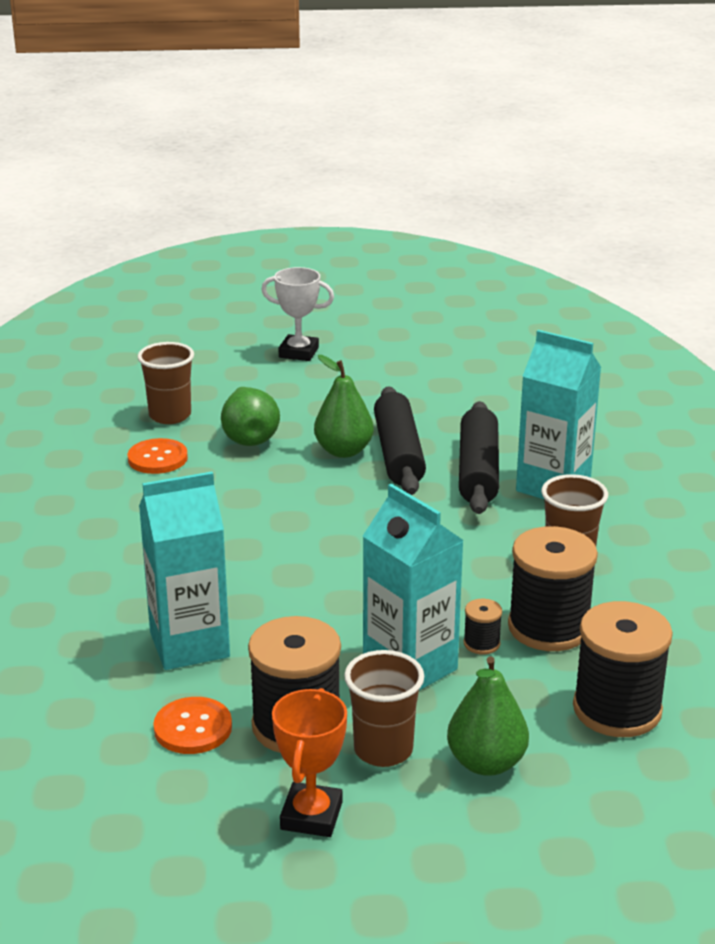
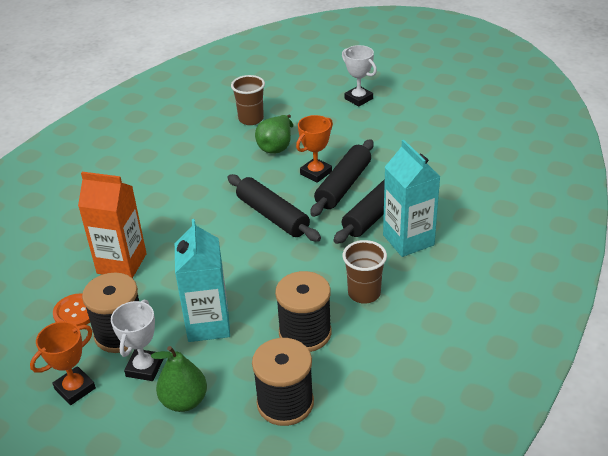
camera: 35 degrees right, 10 degrees up
(157, 458) = (218, 144): orange button -> none
(189, 645) = (122, 263): turquoise carton -> orange carton
(344, 451) = (316, 173): green pear -> orange trophy
(344, 516) = (273, 216): none -> black rolling pin
(383, 750) = (144, 368): brown cup -> white trophy
(481, 643) = (259, 327): black spool -> none

